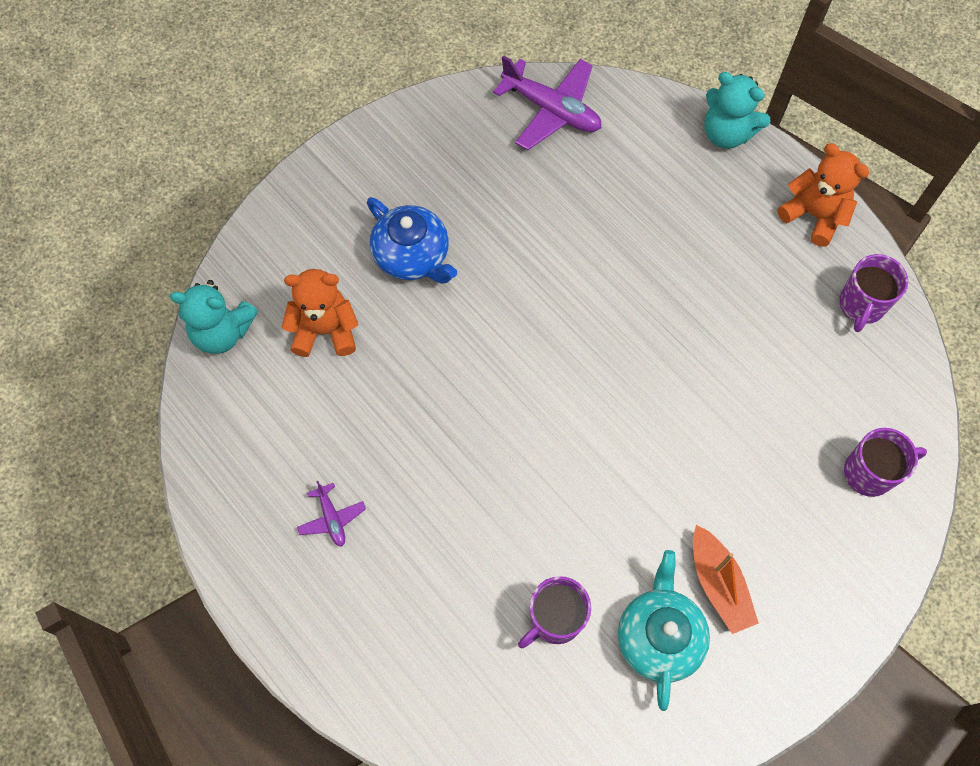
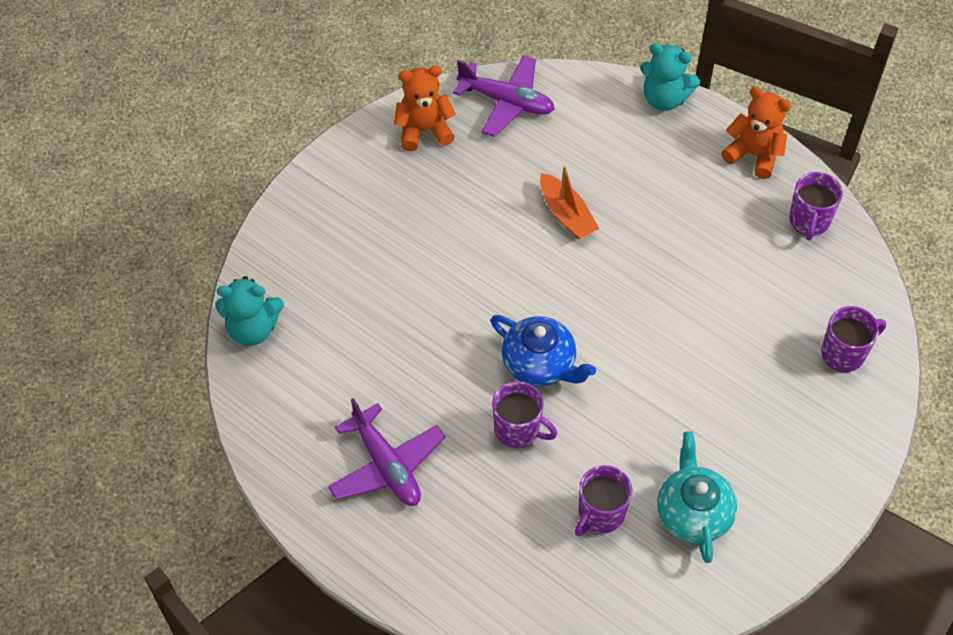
camera: 10 degrees left, 10 degrees down
(325, 330) = (345, 313): orange teddy bear -> orange teddy bear (424, 130)
(332, 518) = (386, 465): purple plane -> purple plane, size x2.01
(412, 256) = (410, 240): blue teapot -> blue teapot (540, 364)
(484, 501) = (518, 430): none -> purple mug
(718, 584) = (735, 463): orange boat -> orange boat (566, 214)

